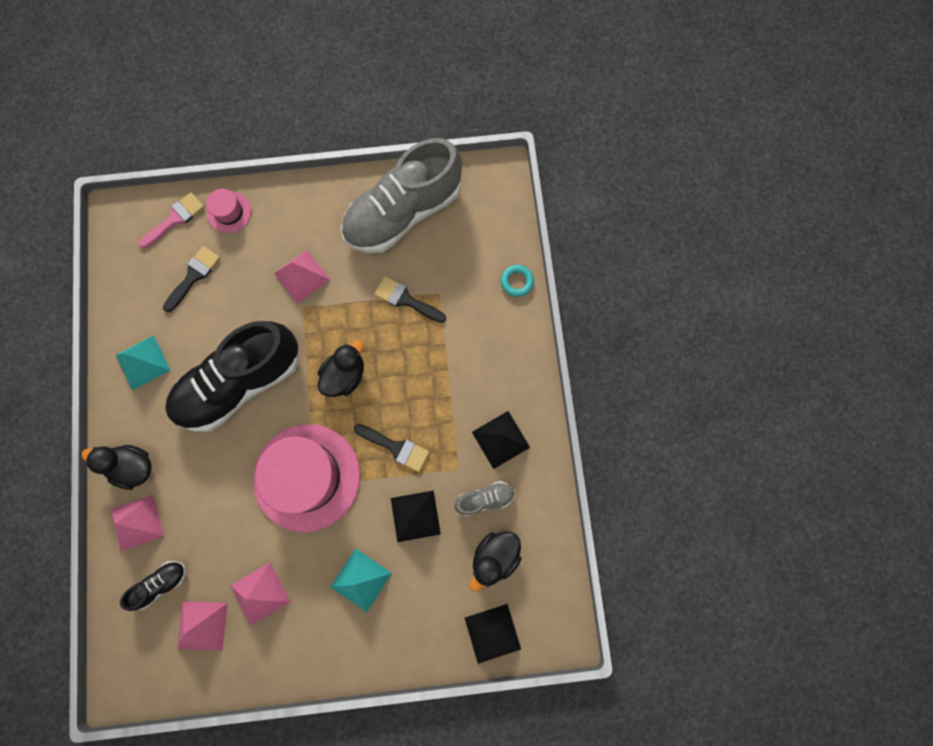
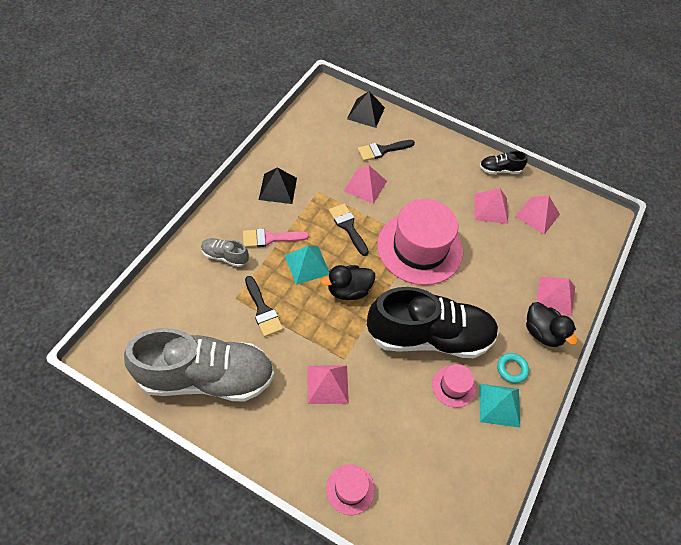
camera: 150 degrees left, 20 degrees down
(161, 584) = (554, 251): black shoe -> black shoe (500, 170)
(175, 219) = (404, 520): pink brush -> pink brush (270, 238)
(192, 351) = (453, 386): none -> pink hat
(194, 276) = (417, 450): black brush -> black brush (382, 150)
(361, 580) = (423, 177): turquoise pyramid -> turquoise pyramid (307, 264)
(415, 516) = (365, 186): black pyramid -> pink pyramid
(484, 499) = (316, 167): grey shoe -> grey shoe (225, 256)
(495, 557) = (335, 140): black duck -> none
(517, 282) = (174, 267): turquoise ring -> turquoise ring (512, 369)

